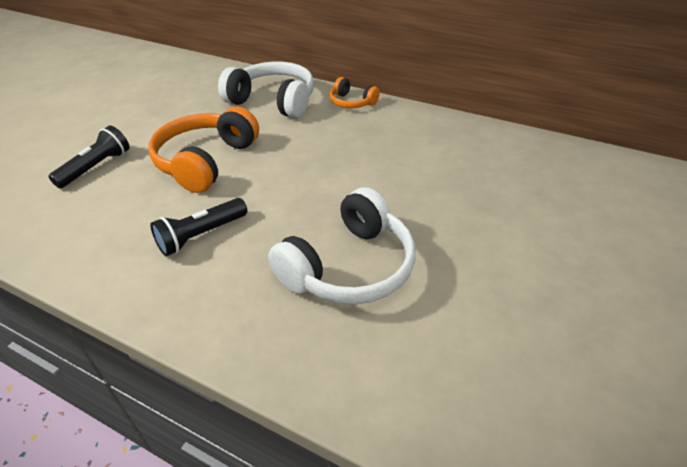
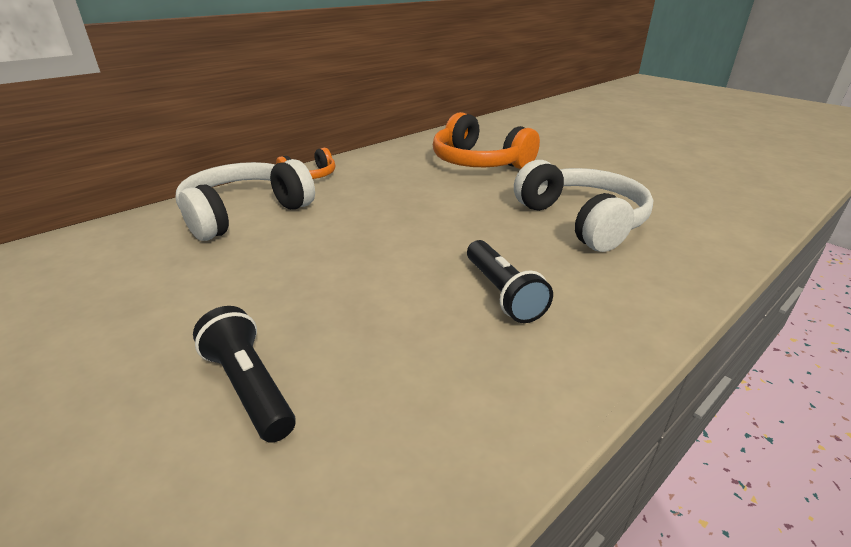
camera: 70 degrees left, 10 degrees down
(206, 161) = (340, 275): orange headphones -> orange headphones (479, 162)

